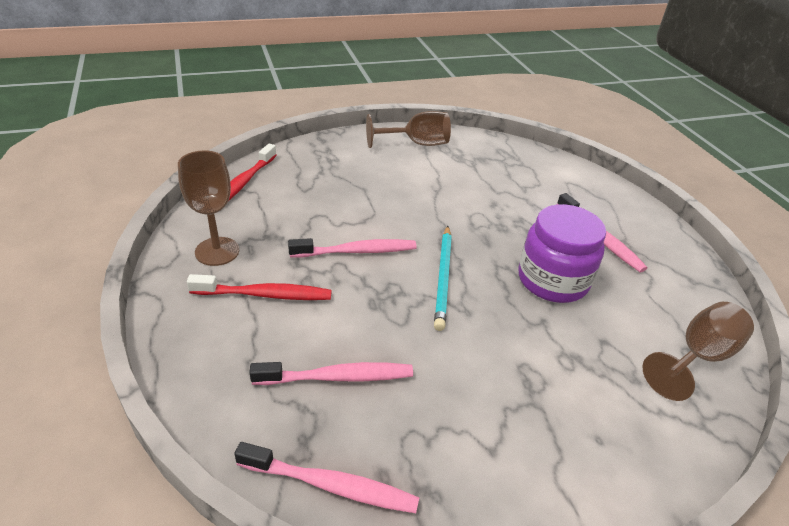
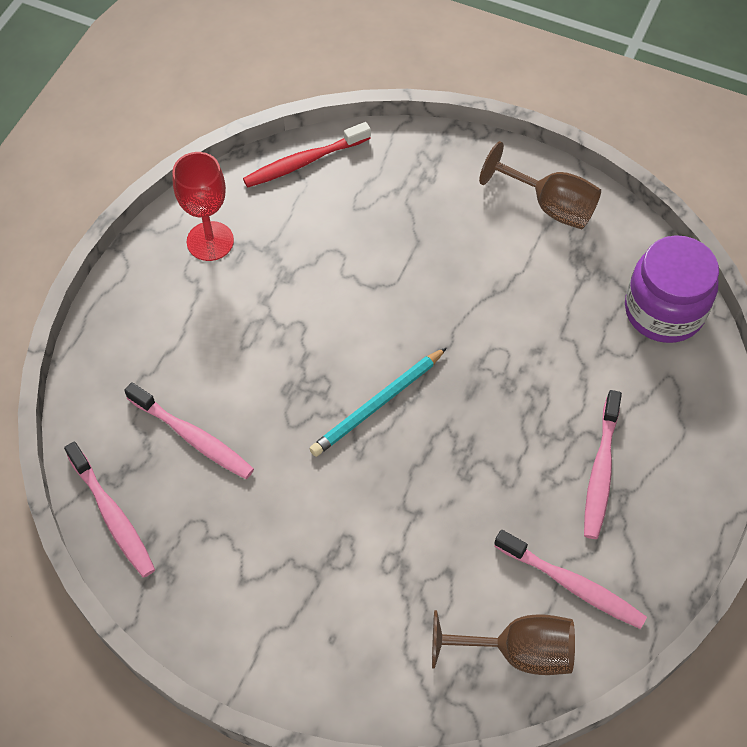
camera: 45 degrees right, 20 degrees up
(217, 251) = (210, 241): brown goblet -> red goblet
(265, 295) = (208, 317): red toothbrush -> none
(356, 251) = (329, 320): pink toothbrush -> pink toothbrush (572, 585)
(552, 280) = (481, 480): purple jar -> purple jar (664, 311)

